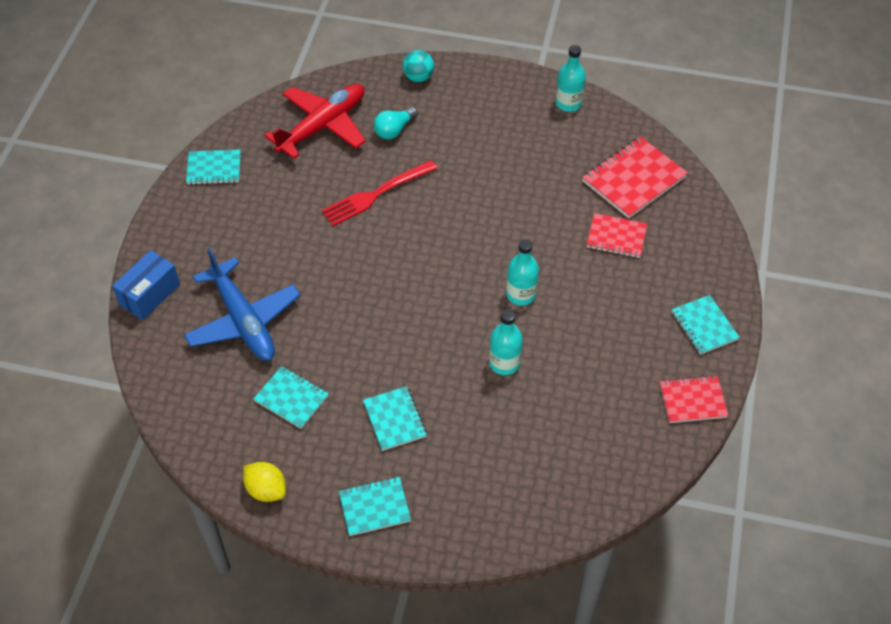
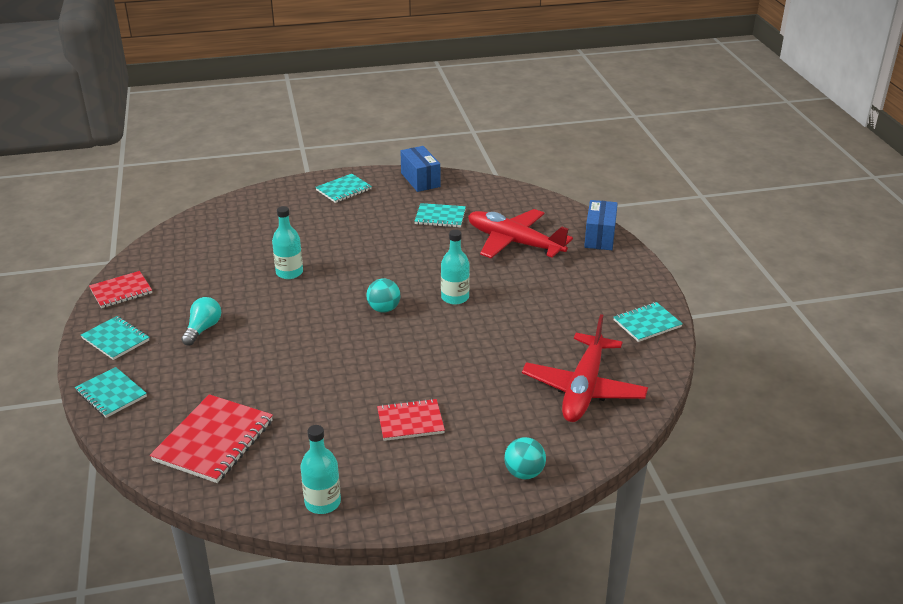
camera: 155 degrees right, 20 degrees down
(243, 320) = (515, 243): blue plane -> red plane
(266, 490) = (420, 180): yellow lemon -> blue box
(376, 194) = (479, 348): red fork -> none
(394, 130) = (506, 408): turquoise light bulb -> turquoise light bulb (203, 329)
(394, 419) = (357, 226): turquoise notebook -> turquoise notebook (111, 394)
(433, 272) = (384, 309): none -> turquoise ball
(521, 294) = (296, 316): turquoise bottle -> turquoise bottle (455, 297)
(616, 237) = (219, 382): red notebook -> red notebook (410, 421)

